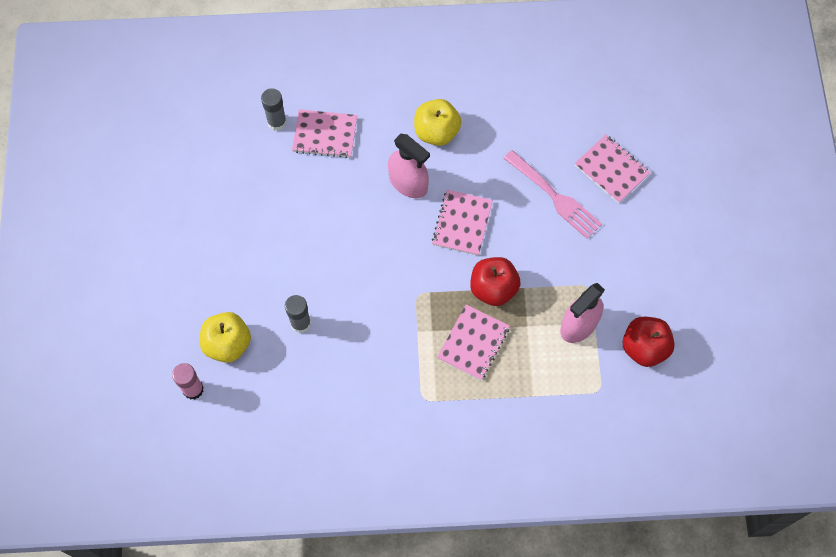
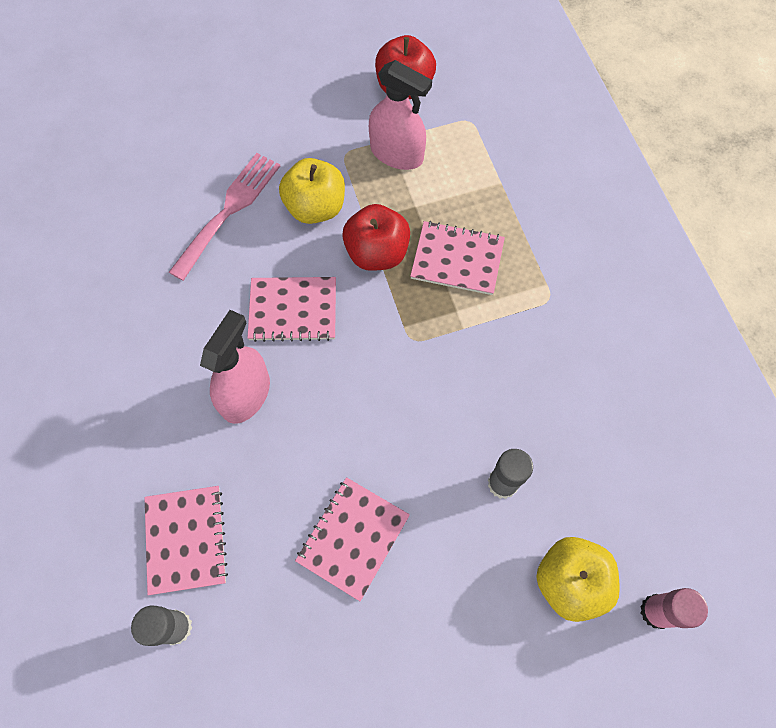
camera: 105 degrees left, 0 degrees up
(436, 132) = (155, 377): yellow apple -> yellow apple (315, 207)
(611, 170) = (177, 157): pink notebook -> pink notebook (353, 538)

